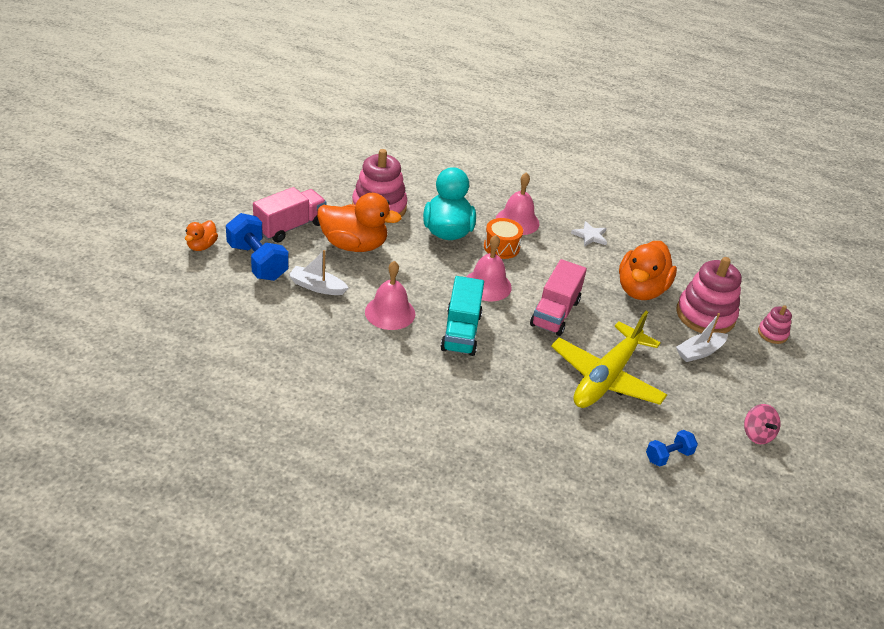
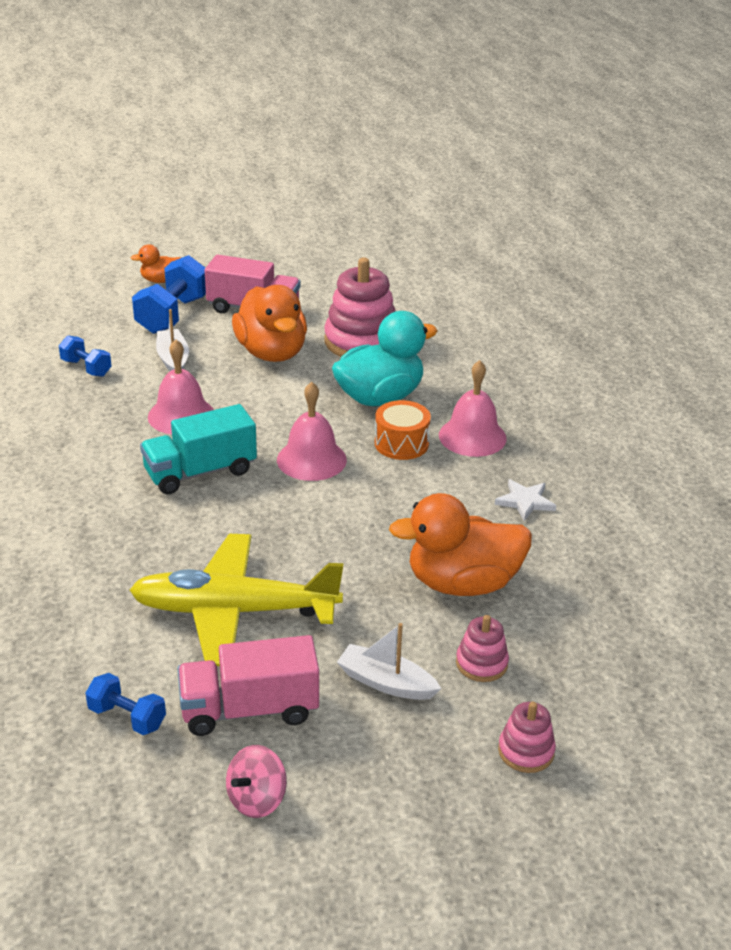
camera: 60 degrees right, 5 degrees down
(285, 328) = (86, 368): none -> blue dumbbell
(555, 313) = (319, 527): pink truck -> pink truck (249, 709)
(705, 315) = (481, 663): pink stacking toy -> pink stacking toy, size x0.50

